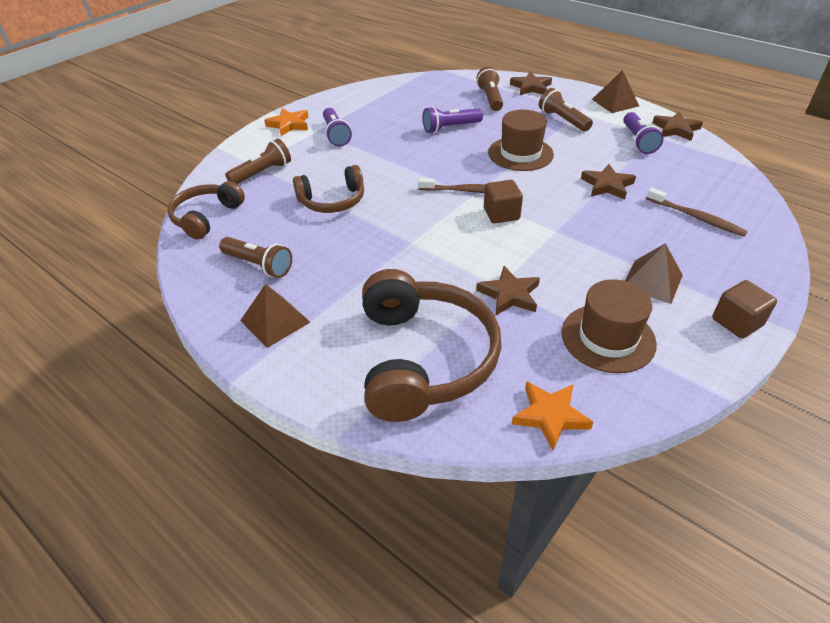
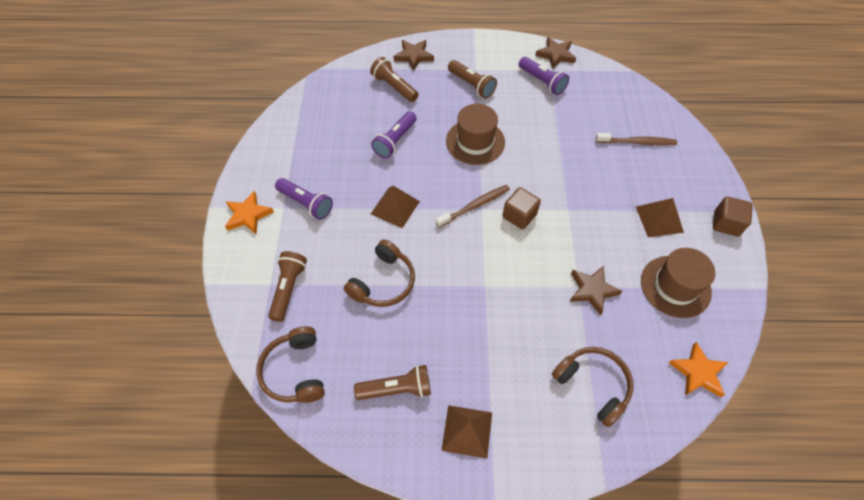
camera: 40 degrees left, 15 degrees up
(423, 358) = (593, 385): brown headphones -> brown headphones, size x0.58
(563, 120) = (472, 85): brown flashlight -> brown flashlight turned 150 degrees counterclockwise
(607, 185) = (561, 142): brown star -> none
(615, 102) = (491, 44): brown pyramid -> brown pyramid (395, 207)

